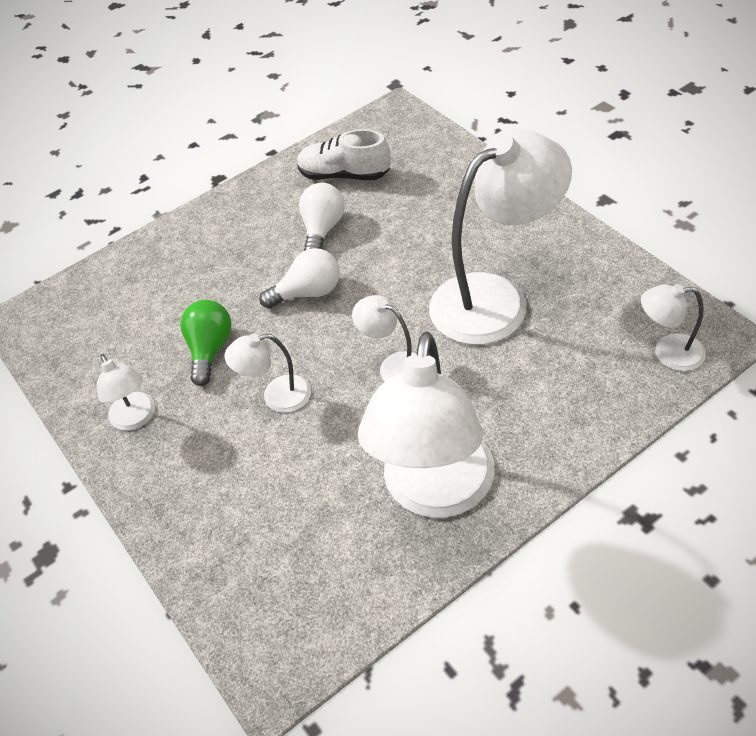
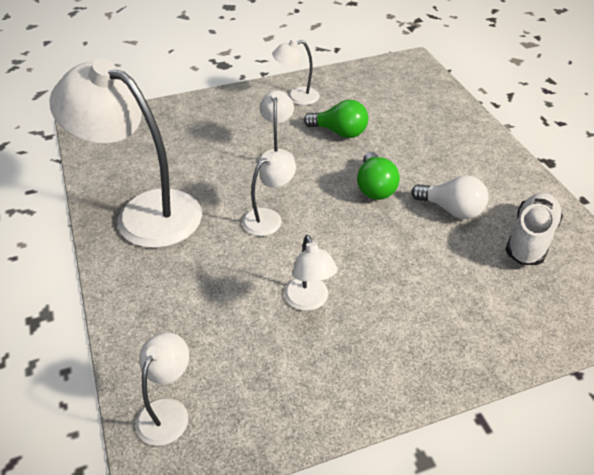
camera: 100 degrees right, 5 degrees down
(308, 293) = (374, 188): white light bulb -> green light bulb
(495, 298) = (309, 301): white lamp -> white lamp, size x0.47

